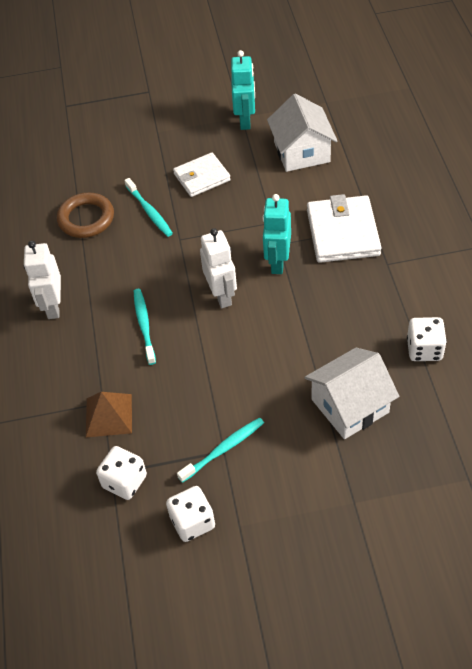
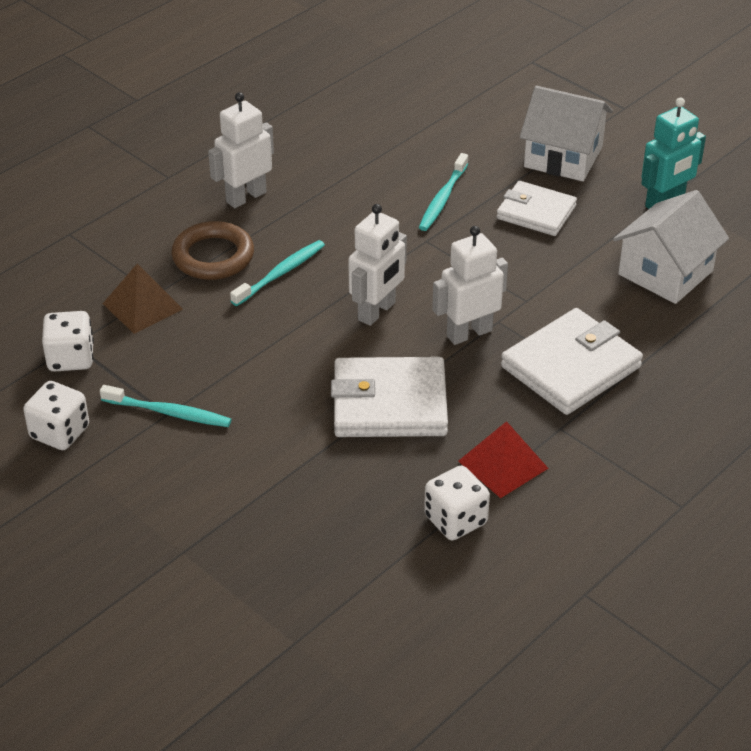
camera: 50 degrees right, 10 degrees down
(86, 219) = (385, 159): brown ring -> brown ring (213, 256)
(277, 262) = (469, 333): turquoise robot -> white robot
(306, 330) = (389, 403): none -> white wallet
(350, 406) = (313, 489): white house -> white house (563, 157)
(396, 304) = (503, 464): none -> red pyramid

